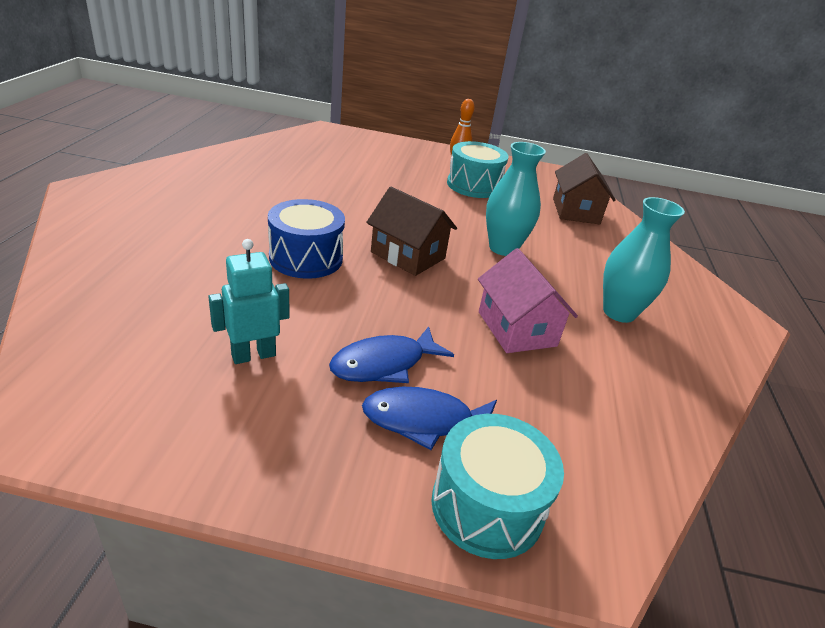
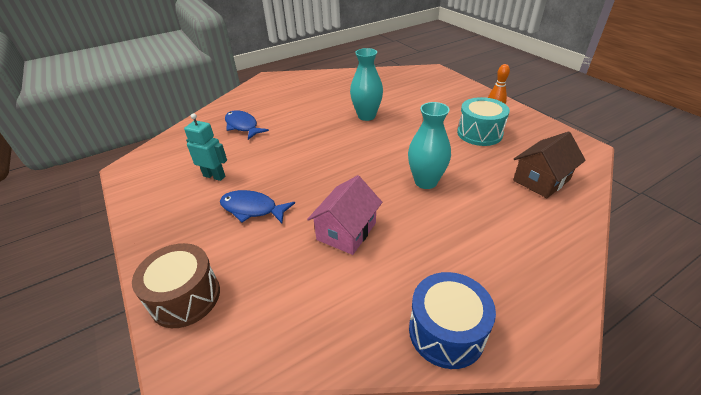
camera: 55 degrees right, 5 degrees up
(306, 258) = (303, 141): blue drum -> blue drum (446, 332)
(408, 255) = (356, 161): brown house -> none
(424, 421) = (225, 244): blue fish -> blue fish (243, 126)
(487, 506) = (185, 297): turquoise drum -> brown drum
(619, 312) = (437, 262): turquoise vase -> turquoise vase (366, 116)

